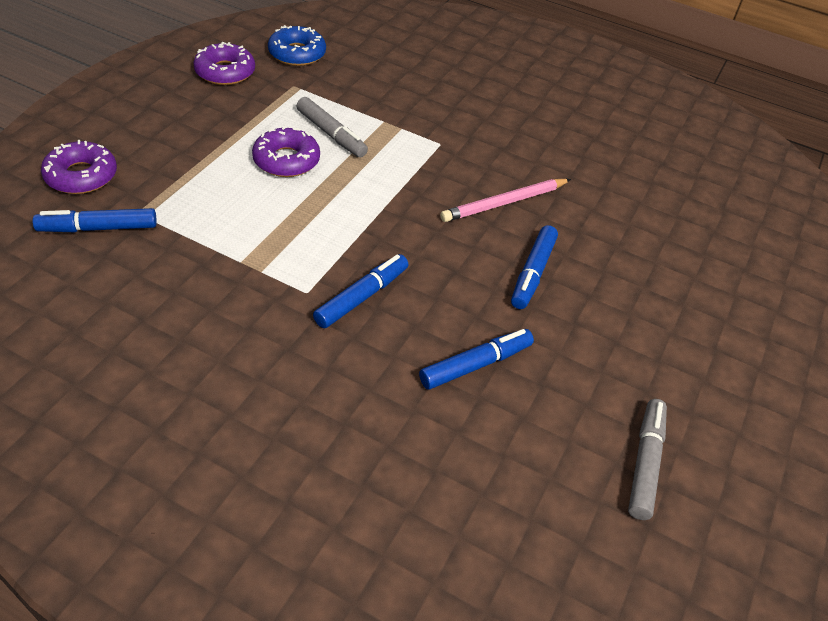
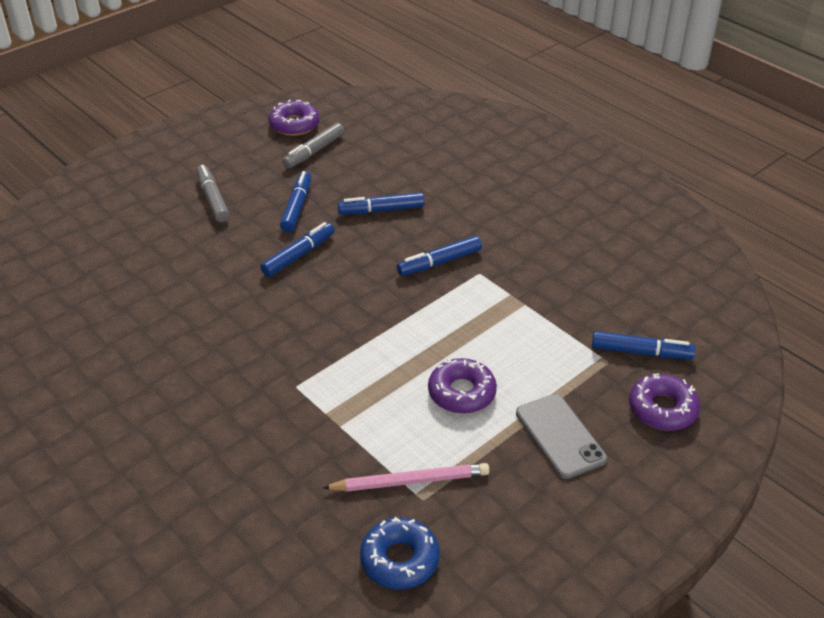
camera: 155 degrees left, 5 degrees down
(185, 140) = (560, 436): none -> grey phone
(225, 72) = (502, 538): purple donut -> purple donut (294, 125)
(331, 134) = (405, 417): grey marker -> grey marker (213, 199)
(504, 203) = (277, 313): pink pencil -> pink pencil (410, 481)
(587, 344) = (297, 207): none -> blue marker

